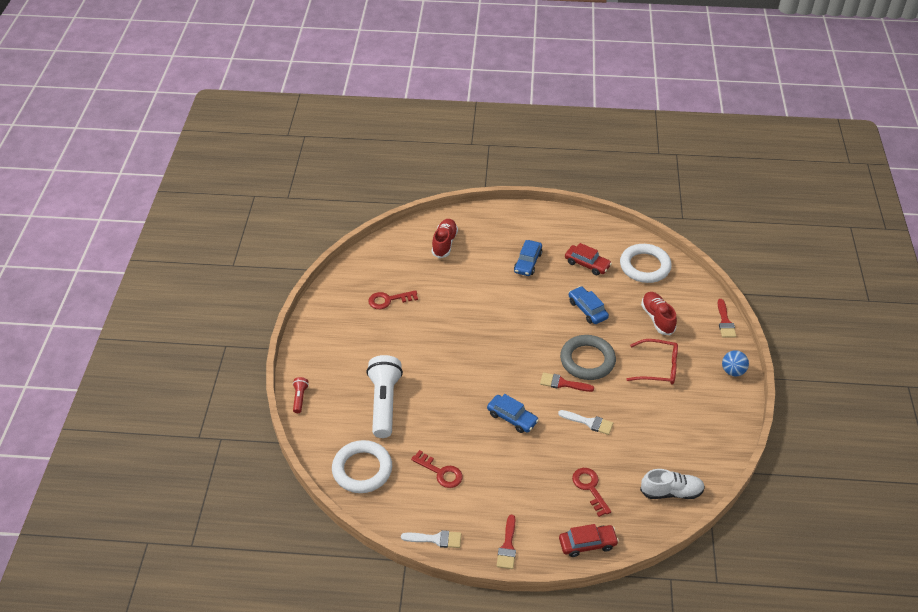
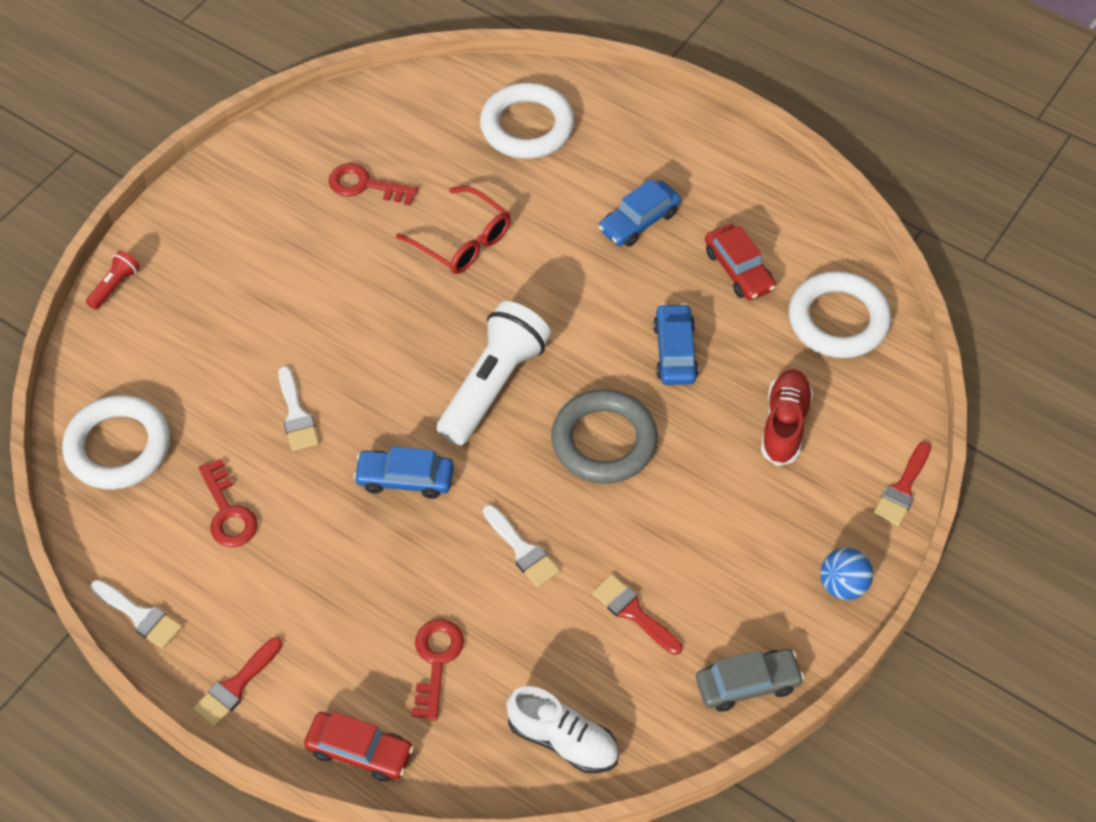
camera: 30 degrees right, 10 degrees up
(384, 403) = (230, 355): white flashlight -> white flashlight (493, 385)
(438, 414) = (296, 415): none -> white brush
(444, 243) = (527, 126): red shoe -> white ring
(512, 418) = (405, 479): blue car -> blue car turned 120 degrees clockwise
(562, 383) = (531, 461): red brush -> red brush (633, 612)
(657, 367) = (714, 512): red glasses -> red glasses (462, 240)
(727, 430) = (747, 684): none -> grey car

